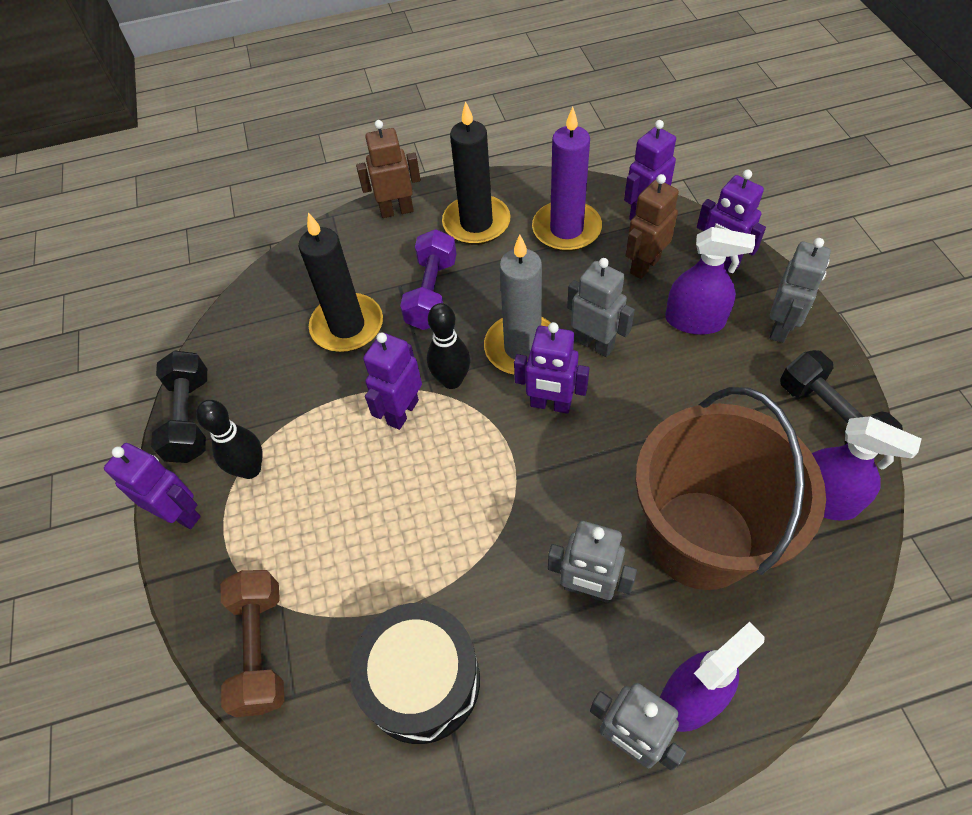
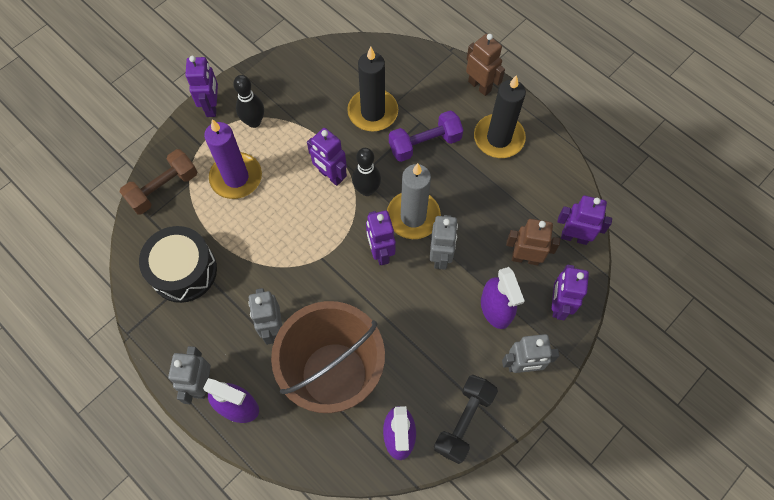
camera: 55 degrees right, 10 degrees up
(190, 418) = (267, 73): black dumbbell -> none
(402, 412) = (330, 175): purple robot -> purple robot turned 135 degrees counterclockwise
(566, 229) = (528, 195): purple candle -> purple candle (236, 177)

